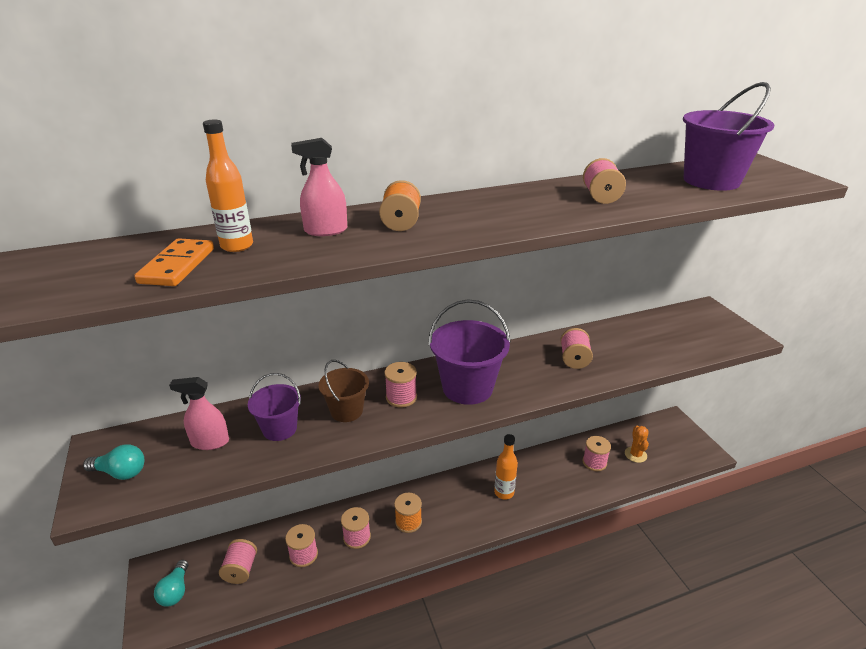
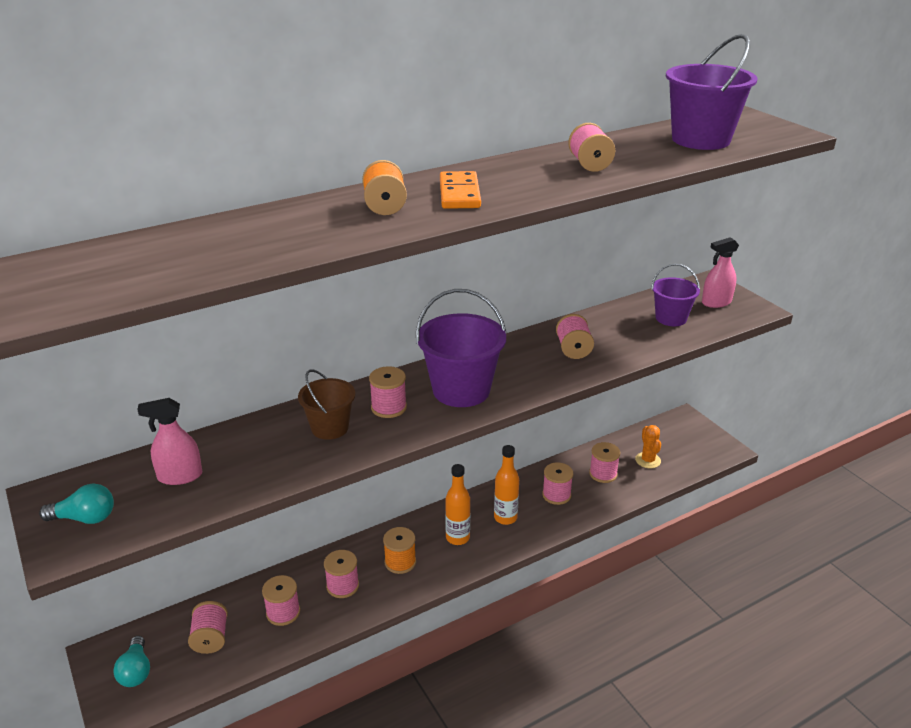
camera: 10 degrees left, 0 degrees up
(177, 266) = (159, 268): orange domino -> orange domino (459, 194)
(237, 246) = (214, 243): orange bottle -> orange bottle (457, 538)
(280, 429) = (258, 454): purple bucket -> purple bucket (671, 318)
(325, 231) = (305, 220): pink spray bottle -> pink spray bottle (716, 302)
(551, 477) = (556, 495): none -> pink spool

